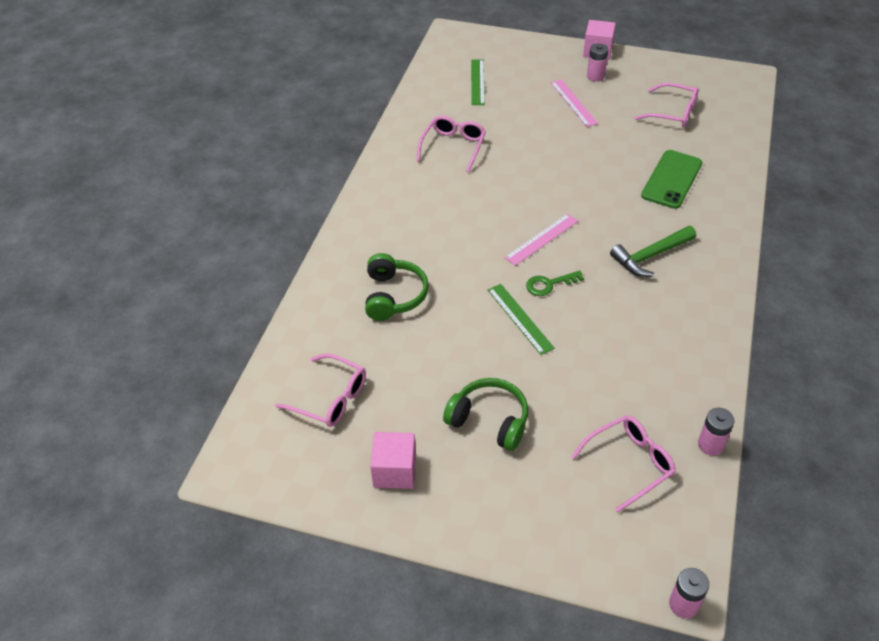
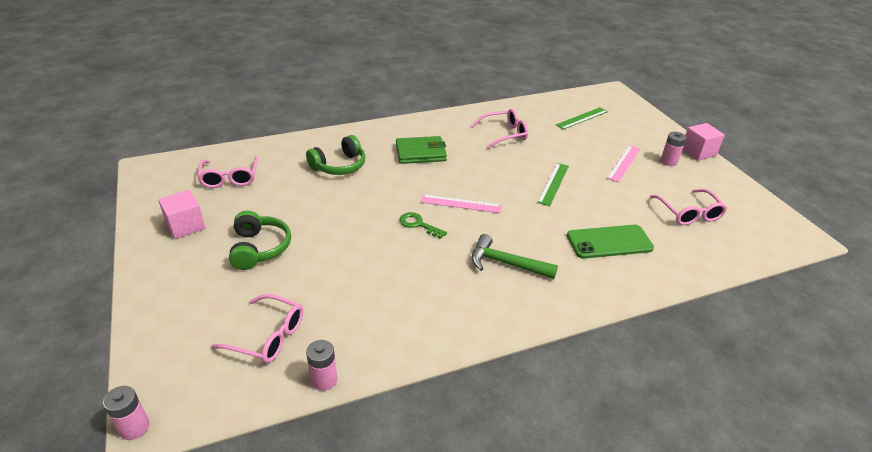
camera: 50 degrees right, 10 degrees down
(429, 222) = (420, 153): none -> green wallet
(520, 318) = (370, 224): green ruler -> green ruler (553, 183)

